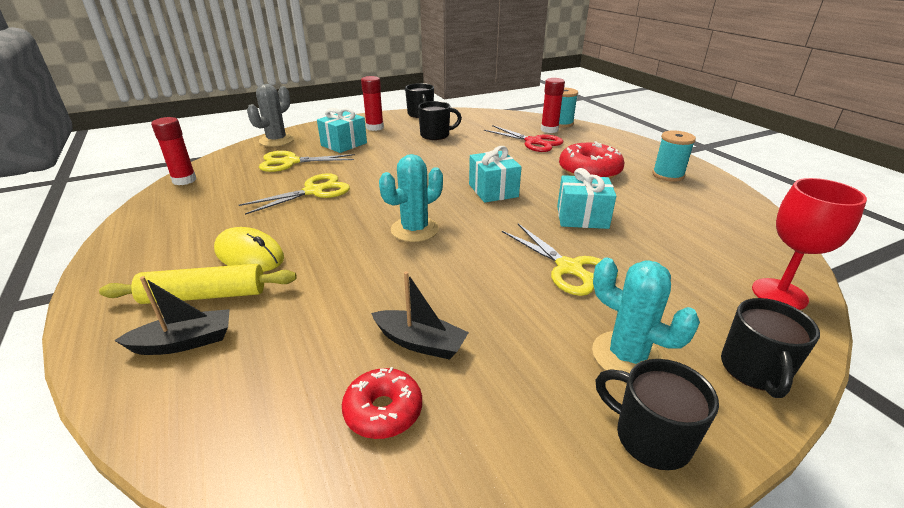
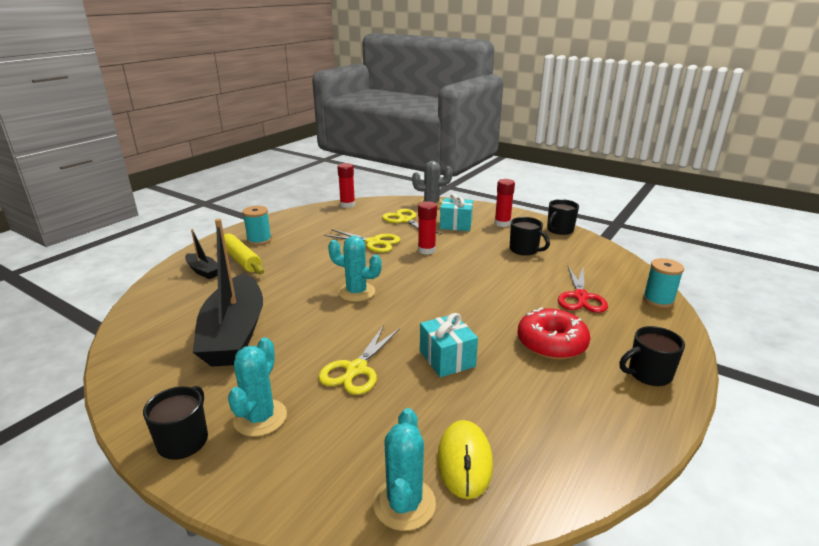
camera: 60 degrees right, 5 degrees down
(249, 254) = (285, 254): yellow mouse -> yellow mouse (464, 461)
(383, 411) = (176, 340): red donut -> none
(420, 343) = (234, 334): black boat -> black boat, size x2.19
(493, 190) = (449, 304): turquoise gift -> none
(549, 130) = (627, 297): red glue stick -> red glue stick (426, 250)
(668, 175) = (611, 396): turquoise spool -> turquoise spool (259, 240)
(754, 370) = (273, 489): black mug -> black mug (648, 374)
(779, 294) = (404, 504): red goblet -> turquoise cactus

